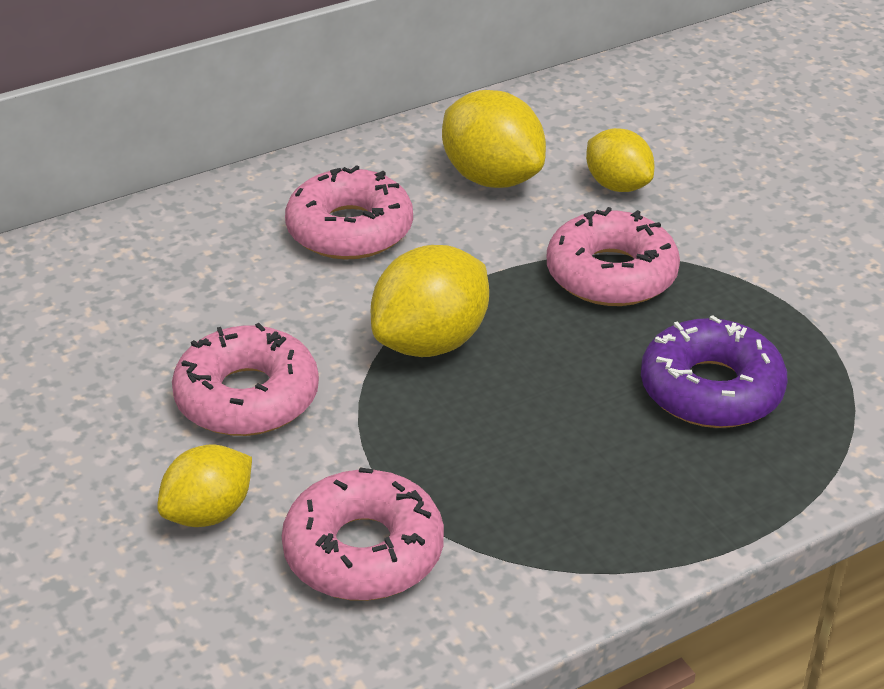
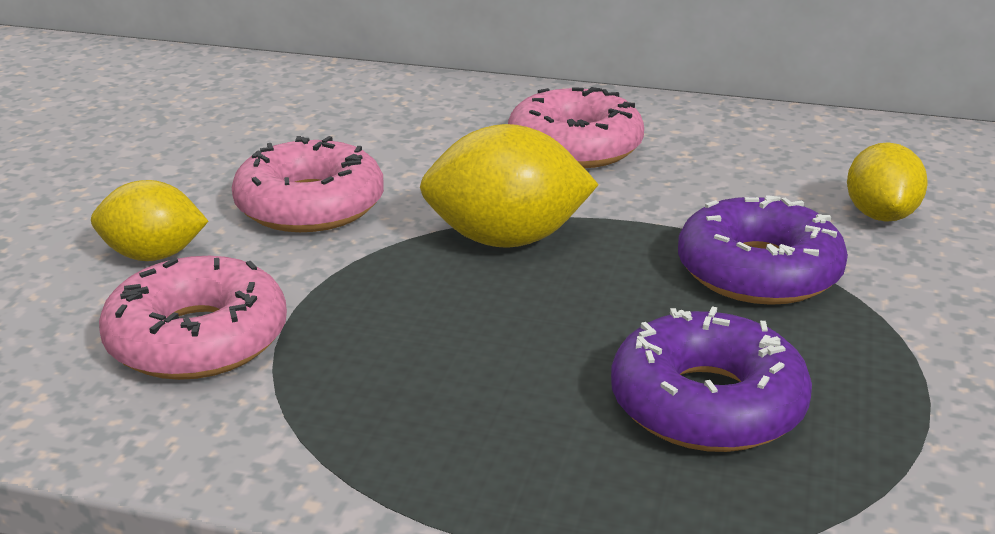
camera: 45 degrees right, 10 degrees down
(492, 178) = (760, 164): yellow lemon -> none
(611, 274) = (758, 271): pink donut -> purple donut

